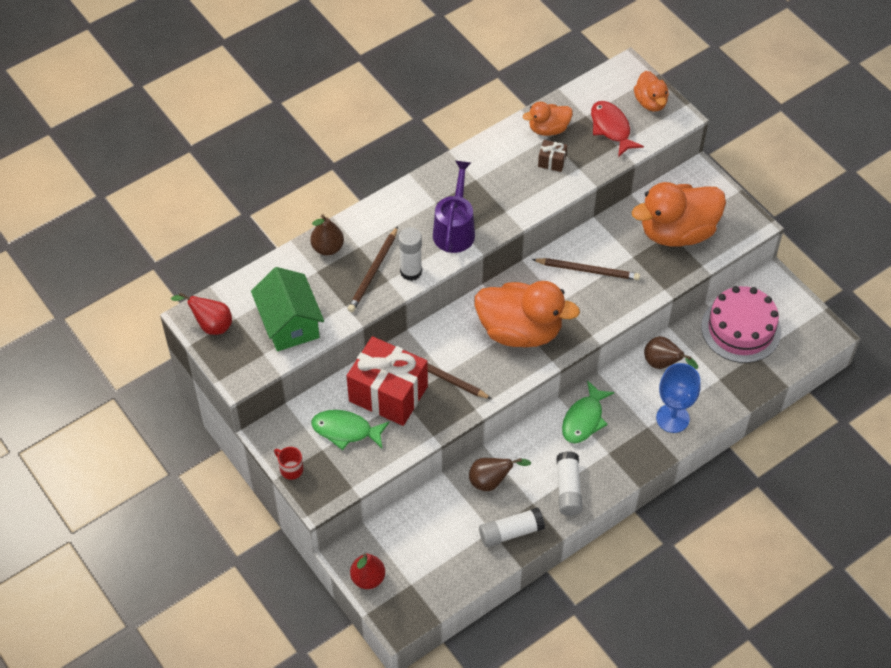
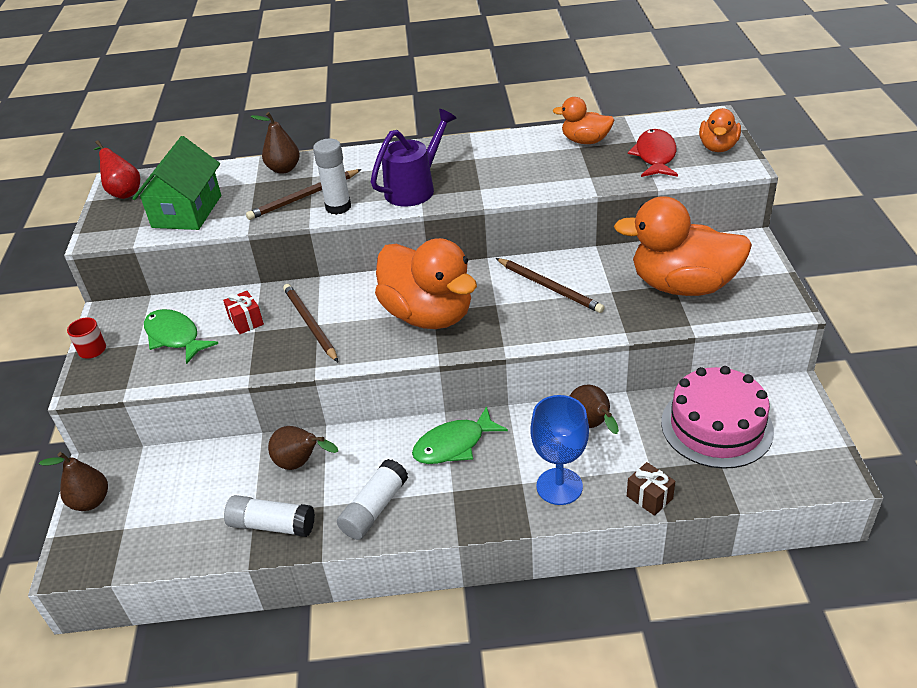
camera: 35 degrees right, 15 degrees down
(368, 578) = (91, 501): red pear -> brown pear
(388, 394) = (246, 321): red gift -> red gift, size x0.41
(552, 162) = (565, 165): brown gift -> brown gift (649, 497)

